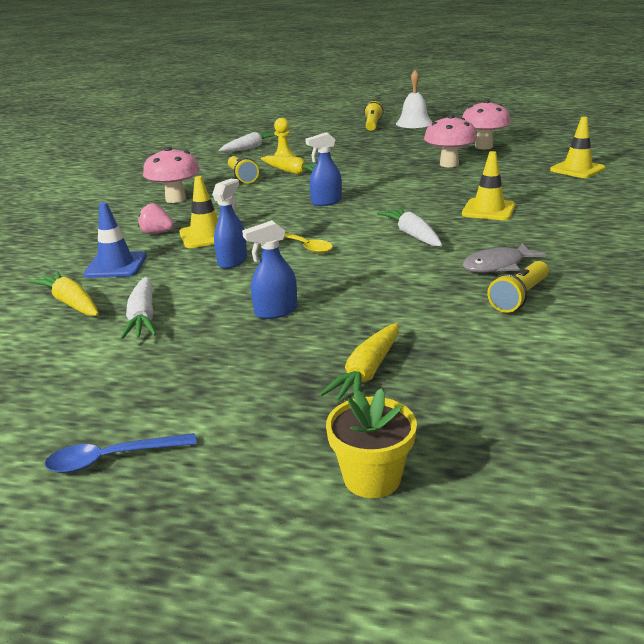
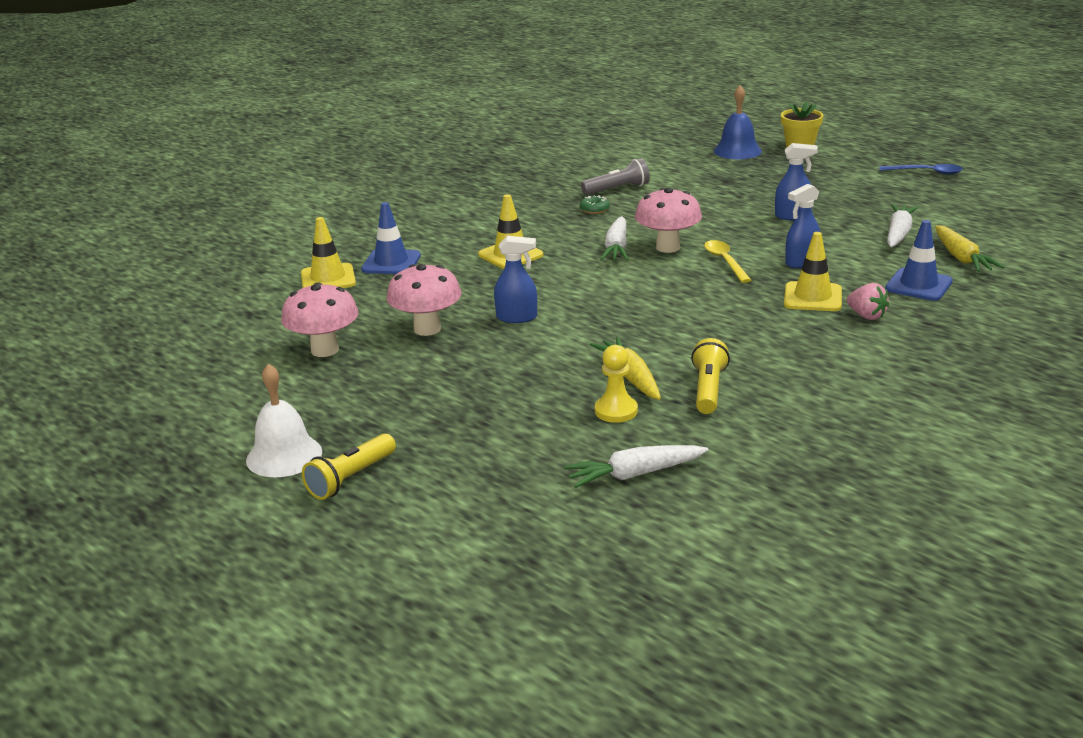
camera: 150 degrees left, 0 degrees up
(176, 199) = (826, 368): pink mushroom -> pink mushroom (668, 247)
(326, 202) = (647, 309): blue spray bottle -> blue spray bottle (517, 317)
(367, 372) = (763, 176): yellow carrot -> none
(467, 427) = (737, 151): none -> blue bell
(497, 265) = (594, 209): grey fish -> green donut
(519, 297) = (617, 189): yellow flashlight -> grey flashlight
(562, 186) = (391, 263): none -> blue traffic cone

